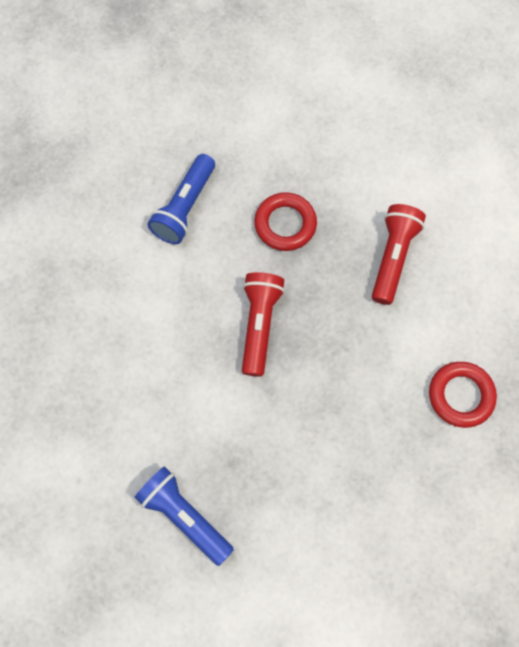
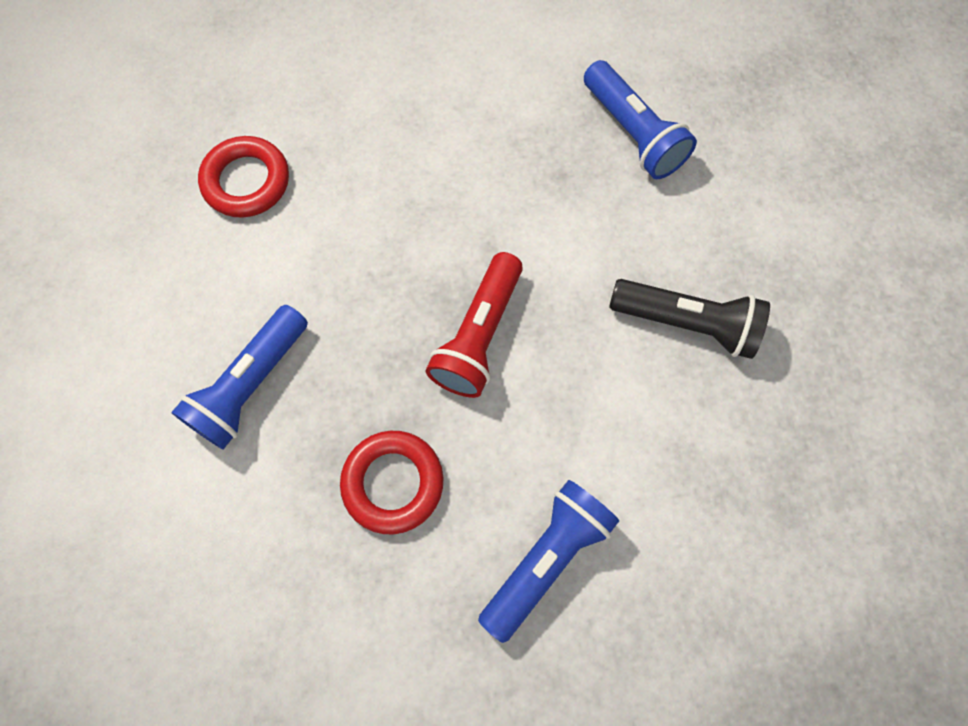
camera: 165 degrees left, 0 degrees up
(122, 369) = (686, 323): none -> black flashlight
(393, 257) = (250, 385): red flashlight -> blue flashlight

